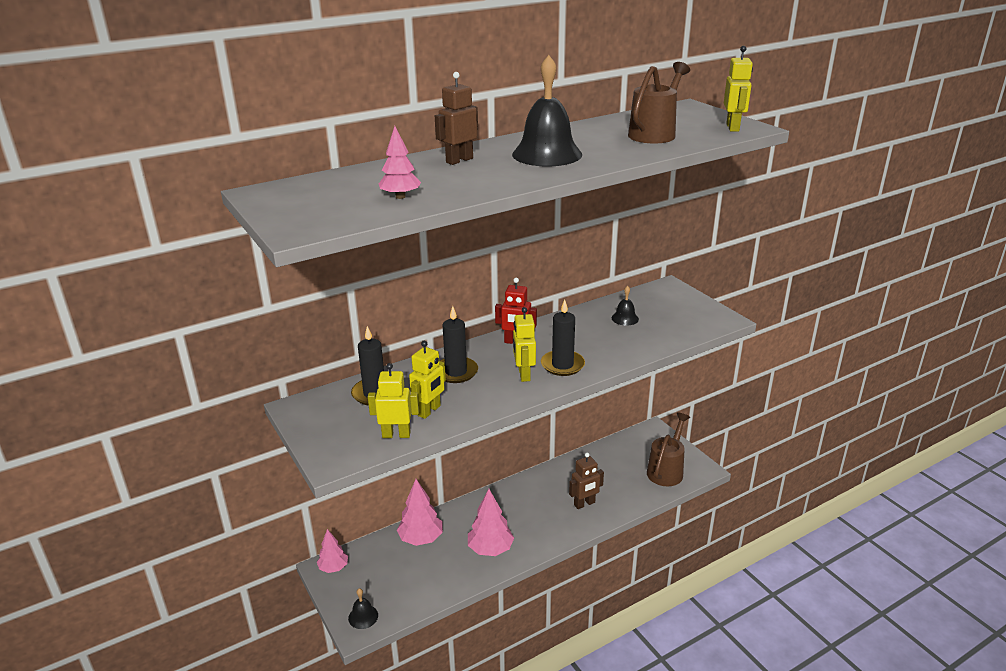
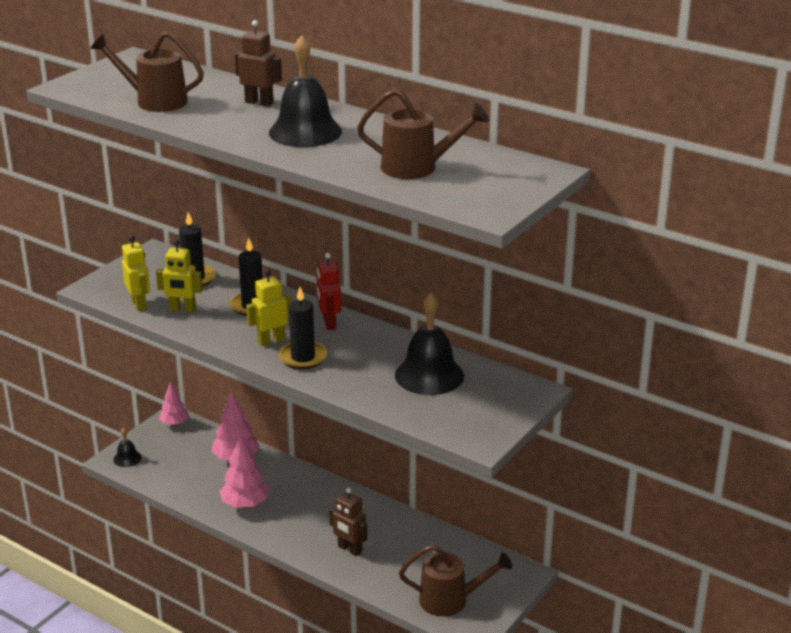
camera: 65 degrees right, 0 degrees up
(400, 197) = (154, 101): pink tree -> brown watering can
(625, 318) = (429, 375): black bell -> black bell, size x2.09
(733, 127) = (479, 203): yellow robot -> none

